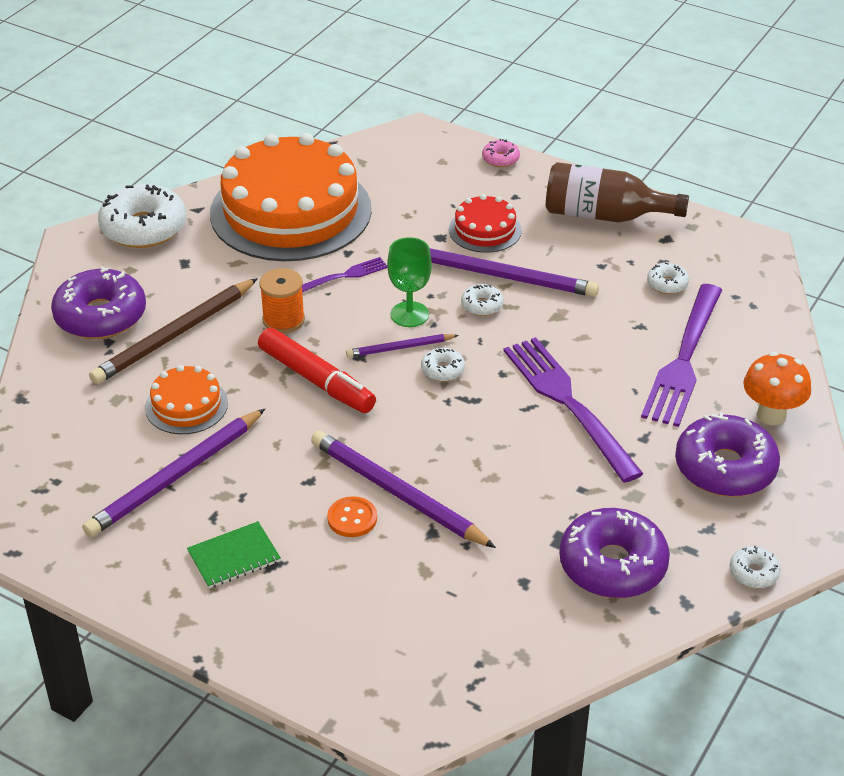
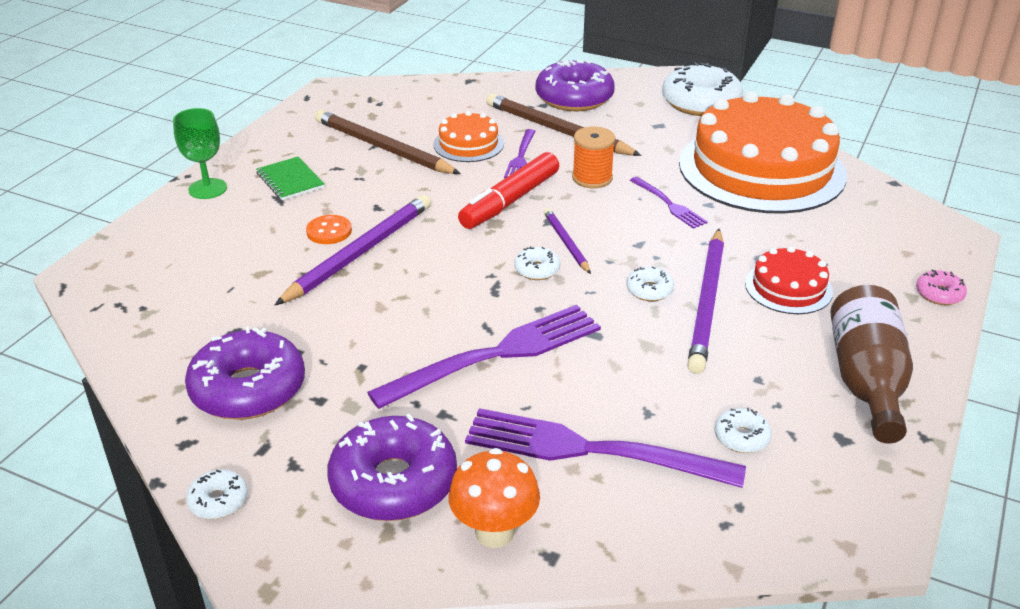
camera: 85 degrees right, 5 degrees down
(176, 477) = (383, 148): purple pencil -> brown pencil
(227, 367) = (521, 157): none -> purple fork
(409, 314) = (620, 245): green goblet -> green goblet (207, 189)

